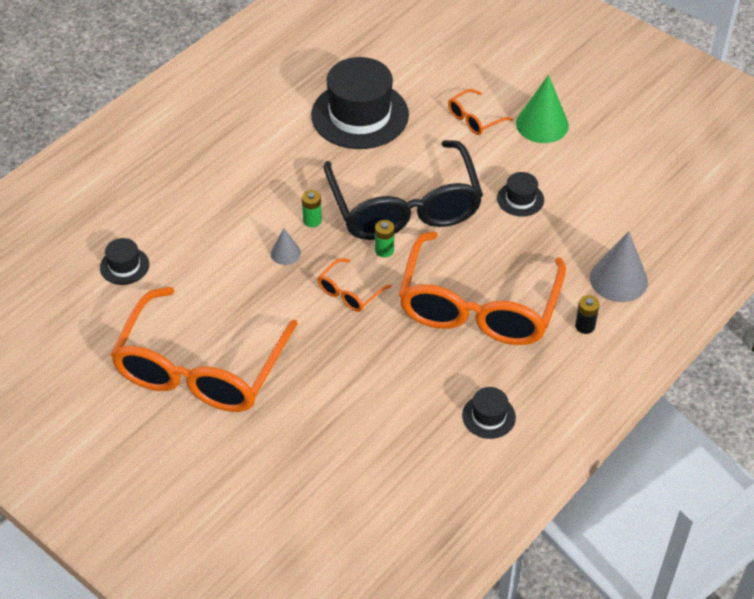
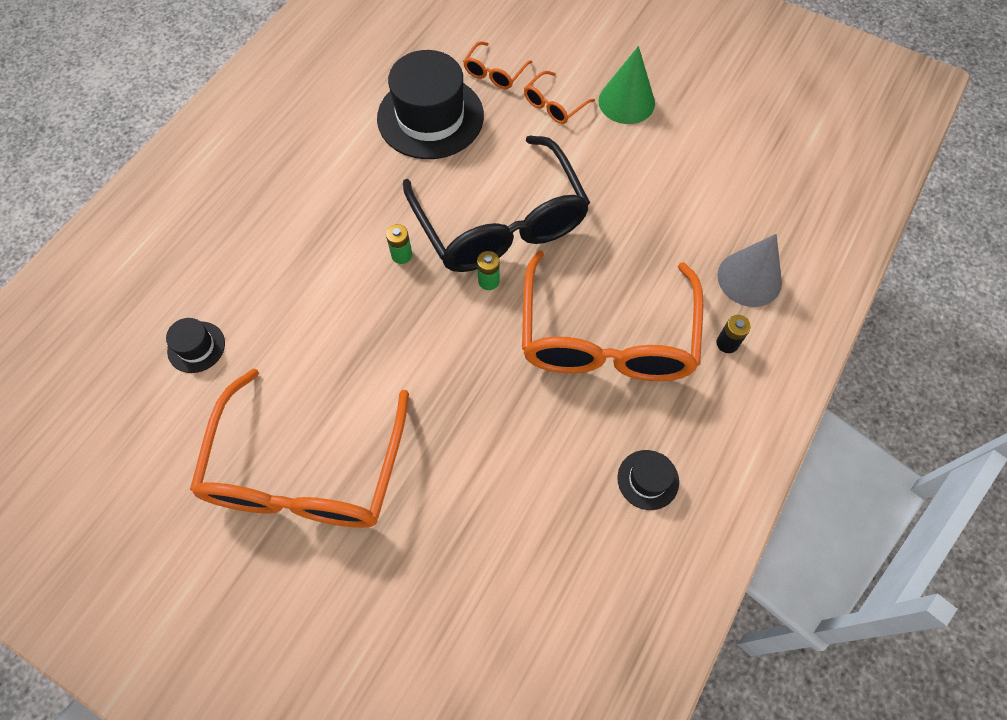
camera: 10 degrees left, 15 degrees up
(285, 253) = (379, 301): grey cone -> none
(349, 292) = (460, 341): orange glasses -> orange glasses (494, 73)
(520, 199) = (623, 195): black hat -> none

